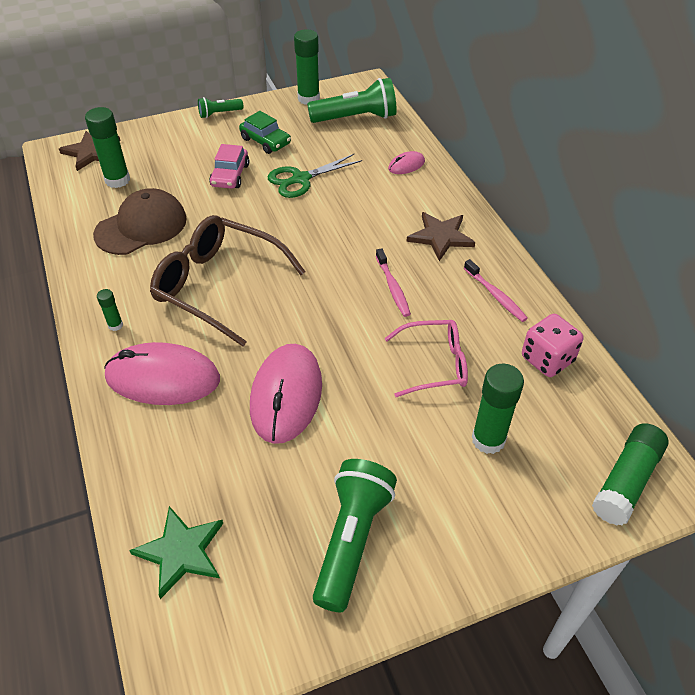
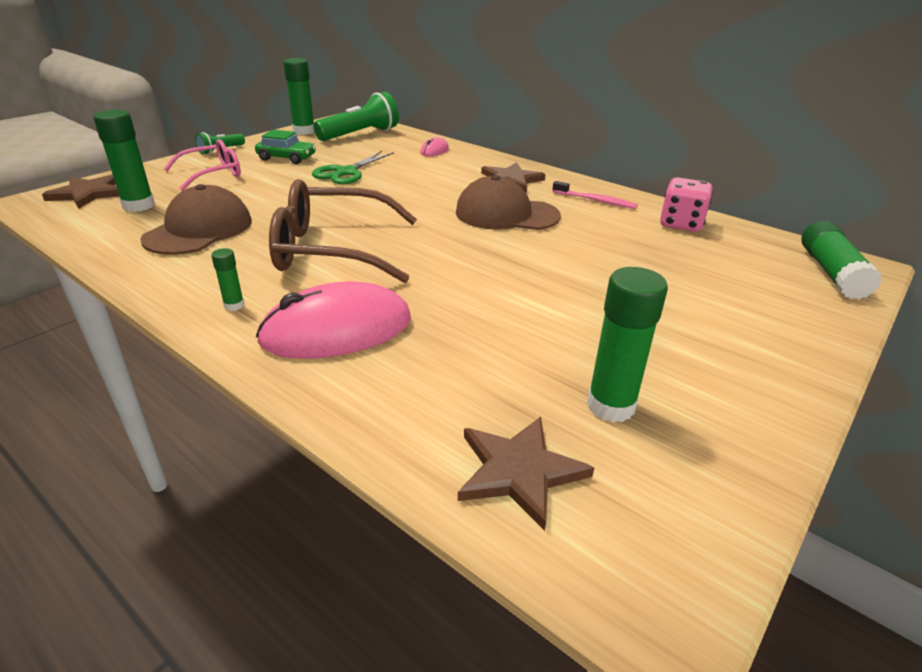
camera: 30 degrees left, 15 degrees down
(181, 552) = (519, 471): green star -> brown star
(230, 175) = (270, 182): pink car -> none
(286, 395) = (490, 304): pink mouse -> none
(351, 540) = (684, 387): green flashlight -> none
(393, 287) = (506, 214): pink toothbrush -> brown cap
(434, 364) = (600, 248): pink glasses -> pink glasses (212, 174)
(488, 439) = (703, 280): green glue stick -> green glue stick (610, 406)

